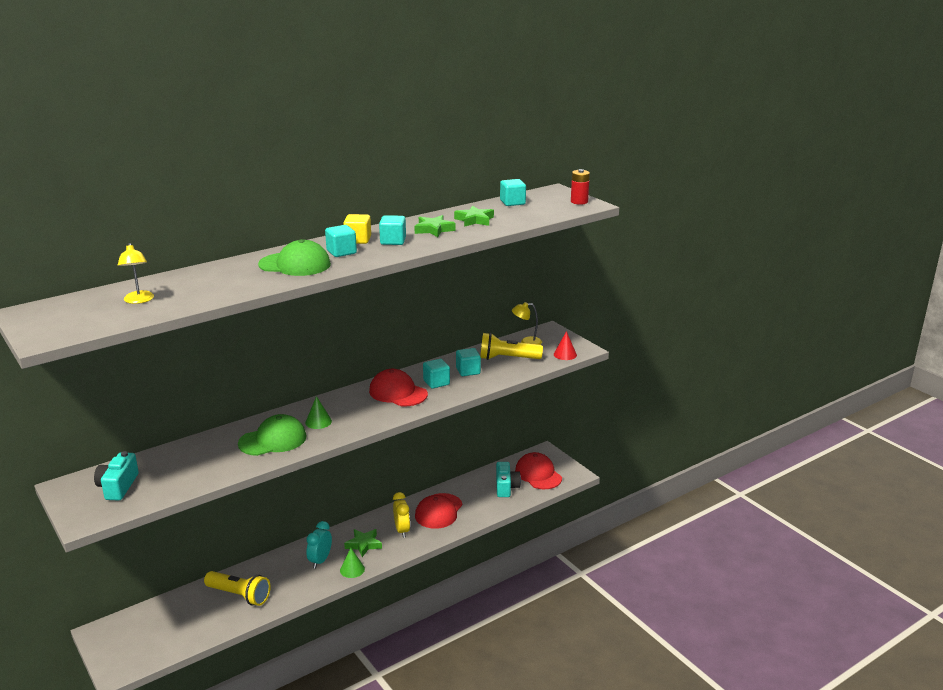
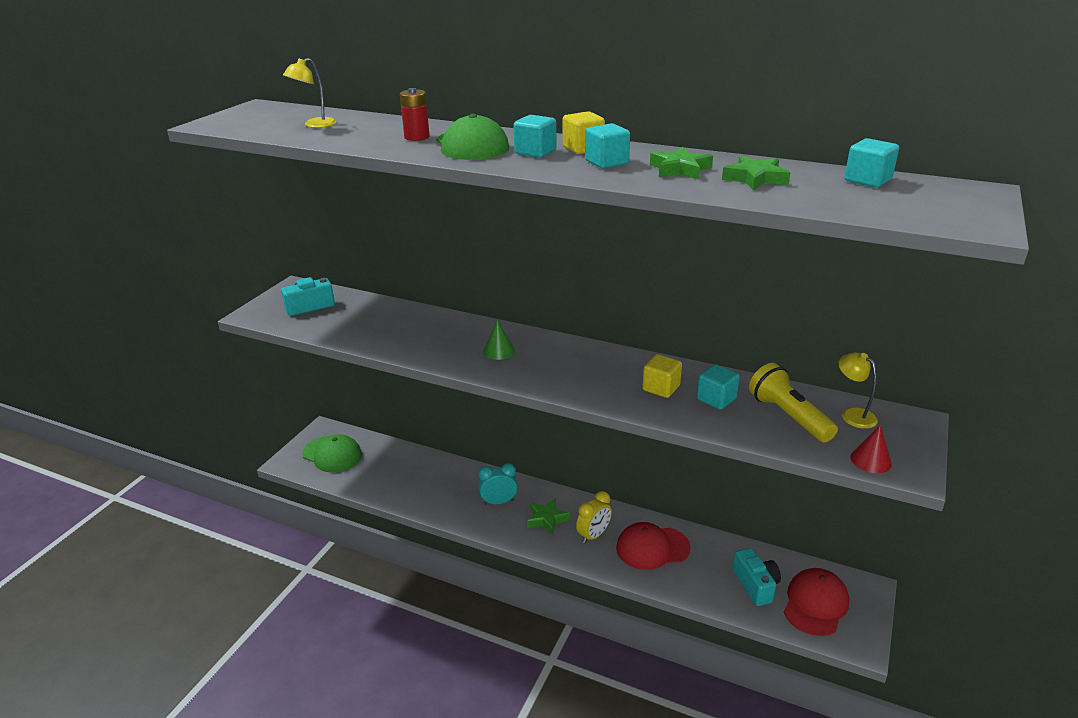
camera: 60 degrees right, 5 degrees up
(239, 595) = (414, 478): yellow flashlight -> none
(273, 440) = (442, 342): green cap -> green cap (332, 454)
(352, 569) = (503, 530): green cone -> none
(398, 393) = (608, 372): red cap -> none
(436, 382) = (661, 388): turquoise cube -> yellow cube
(506, 487) = (756, 585): turquoise camera -> turquoise camera turned 75 degrees counterclockwise
(579, 202) = (974, 216): red battery -> red battery (417, 137)

